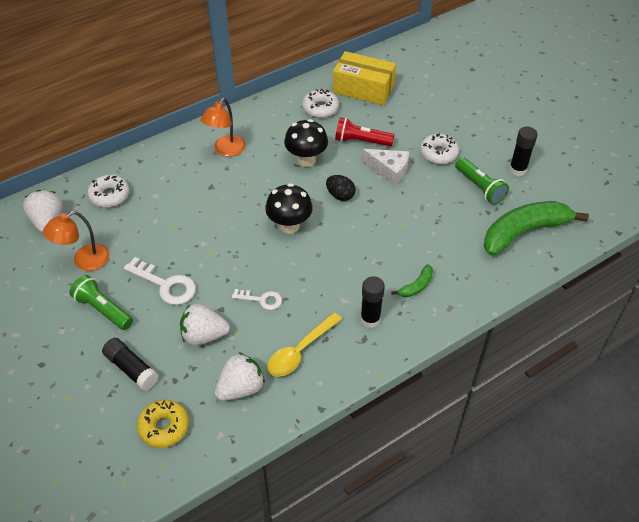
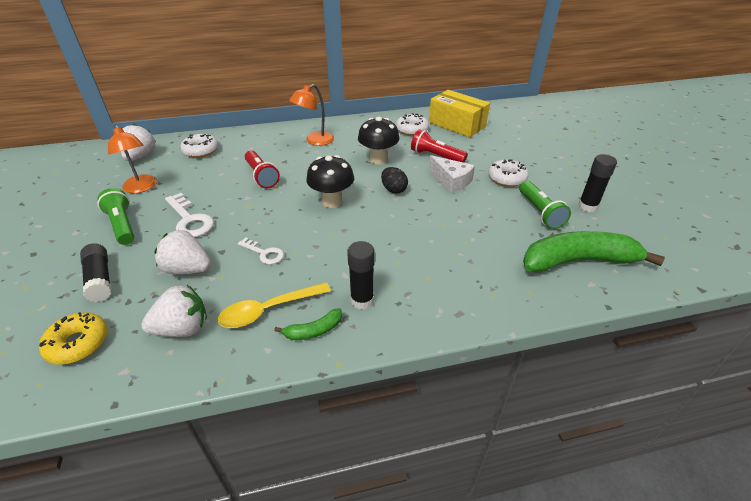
camera: 20 degrees right, 10 degrees down
(84, 261) = (141, 188): orange lamp -> orange lamp turned 105 degrees counterclockwise
(200, 213) = (262, 176): none -> red flashlight
(416, 286) = (430, 282): green banana -> green banana (314, 330)

